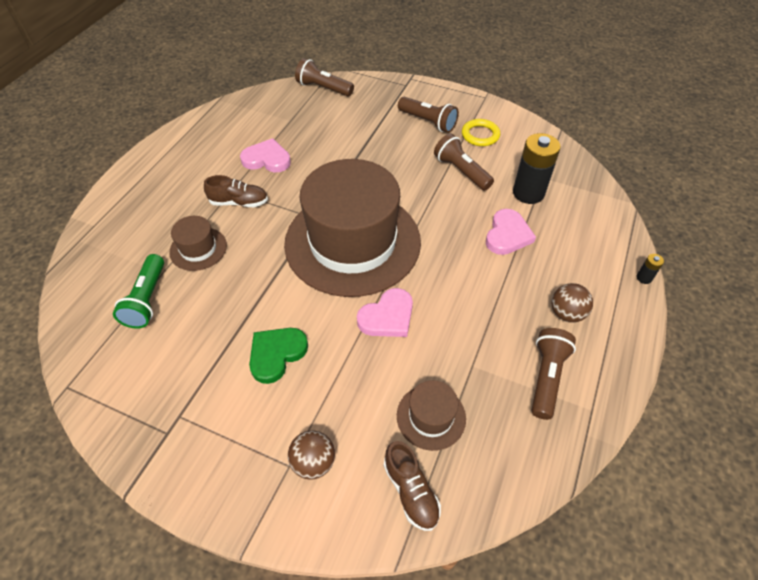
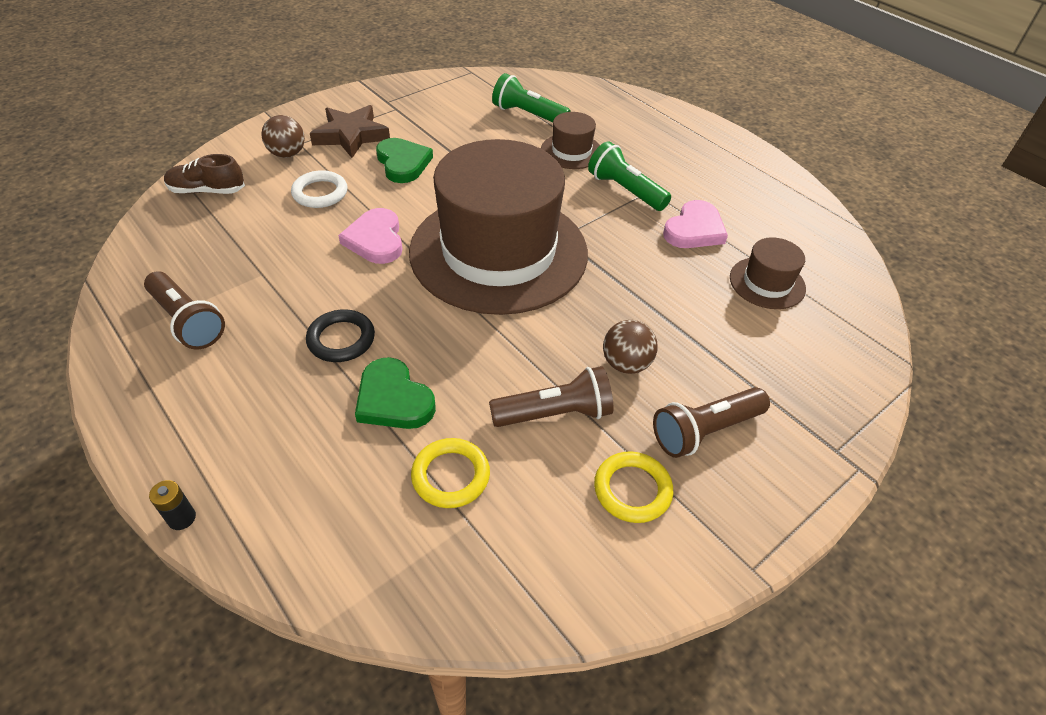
camera: 115 degrees right, 5 degrees down
(239, 202) = (625, 190): brown shoe -> green flashlight
(251, 425) = (351, 135): none -> brown star
(323, 88) = (854, 334): brown flashlight -> none
(356, 391) = (320, 193): none -> white ring
(431, 417) = (248, 225): brown hat -> brown hat (767, 283)
(489, 282) = (341, 339): none -> black ring
(507, 235) = (393, 399): pink heart -> green heart
(528, 193) = (450, 476): black battery -> yellow ring
(566, 313) = (230, 387): brown ball -> brown ball (626, 364)

